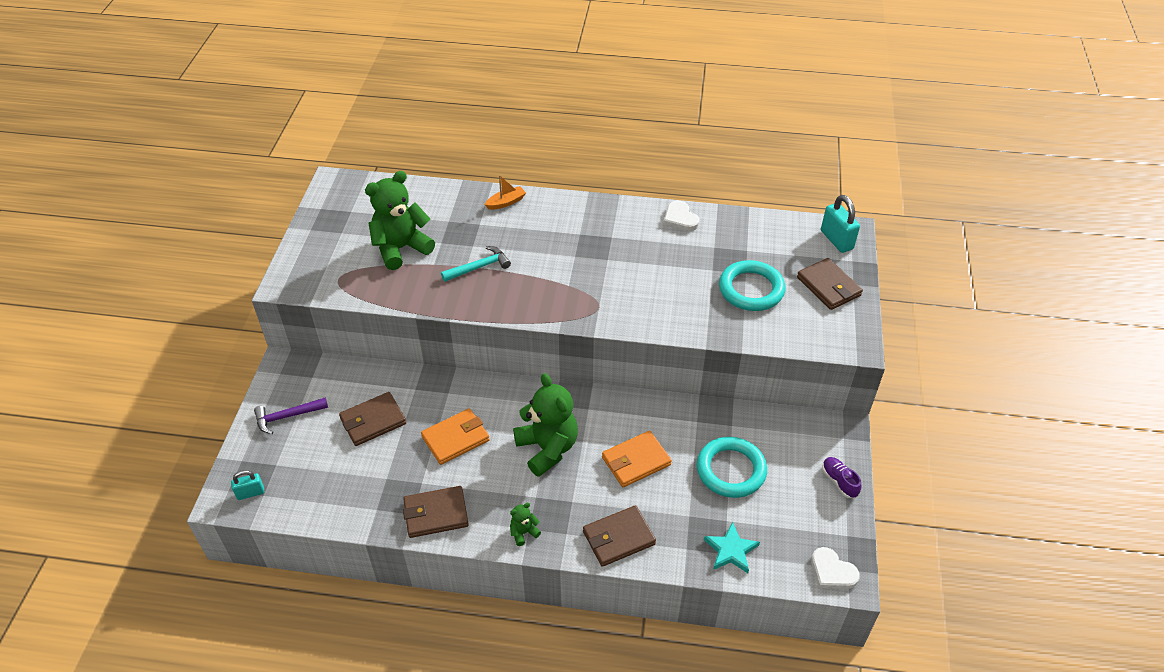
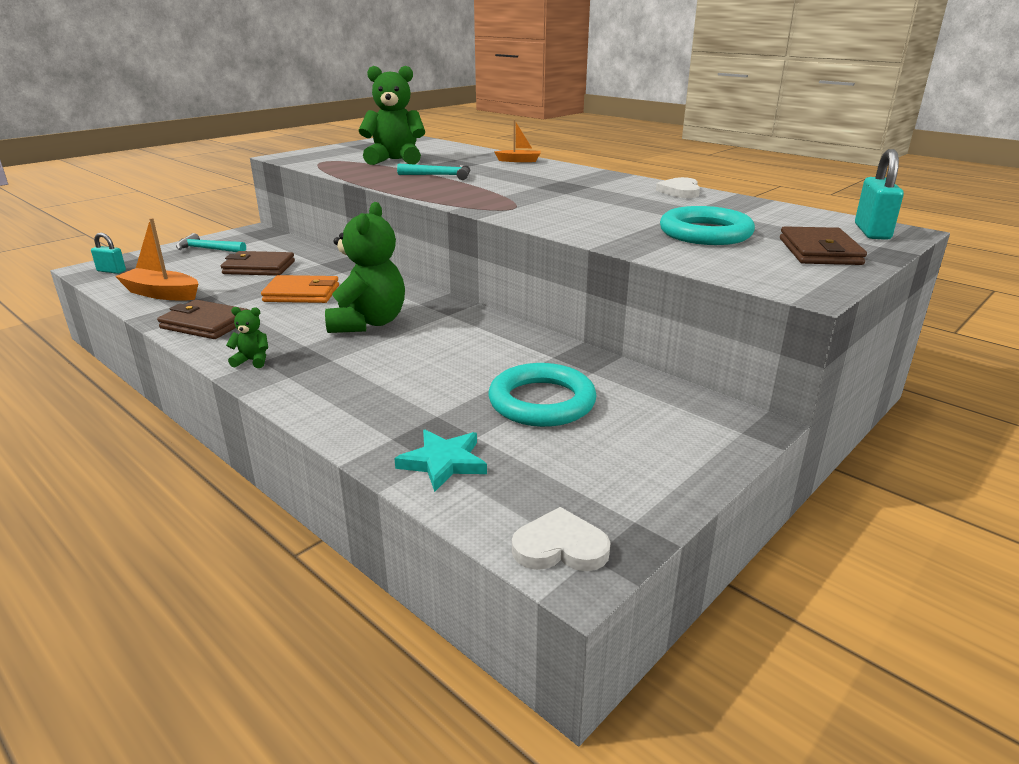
camera: 35 degrees right, 20 degrees down
(287, 417) = (208, 249): purple hammer -> turquoise hammer
(346, 498) = (162, 294): none -> orange boat
(618, 538) = (333, 400): brown wallet -> none
(636, 461) = (441, 358): orange wallet -> none
(832, 572) = (560, 547): white heart -> white heart turned 105 degrees clockwise
(839, 481) = (686, 465): purple shoe -> none

